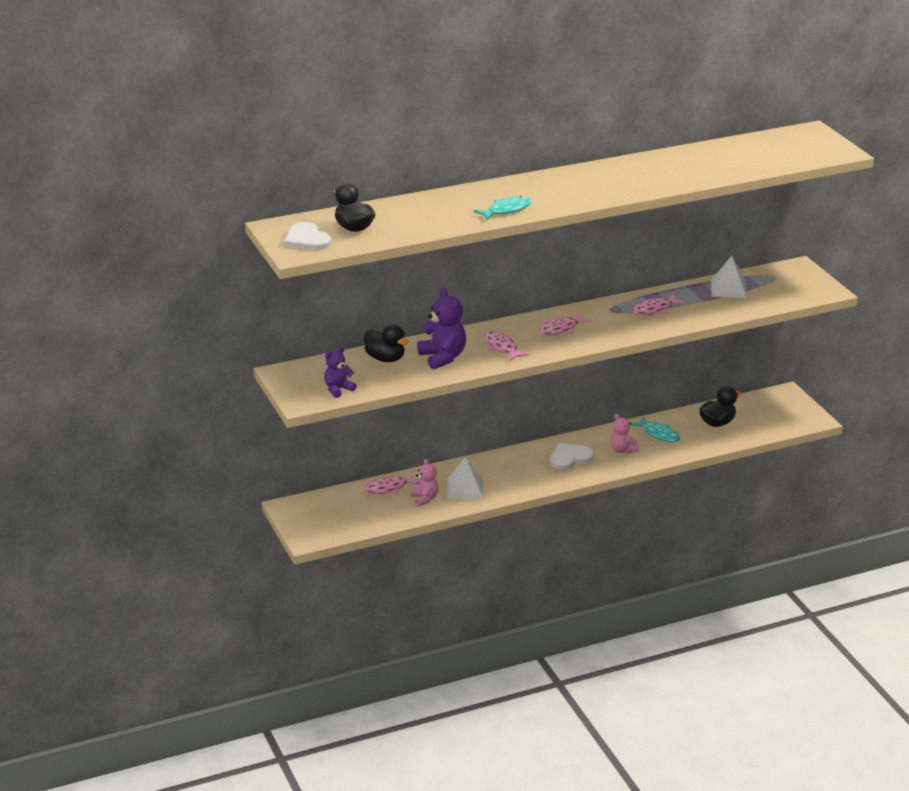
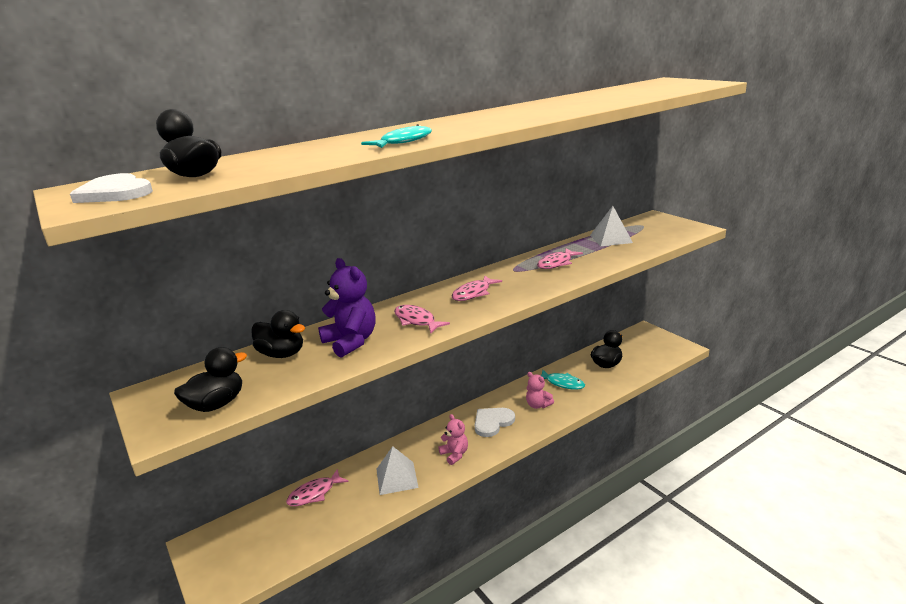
camera: 10 degrees left, 5 degrees down
(338, 389) = (216, 404): purple teddy bear -> black duck
(424, 499) = (355, 501): pink teddy bear -> pink teddy bear (455, 454)

